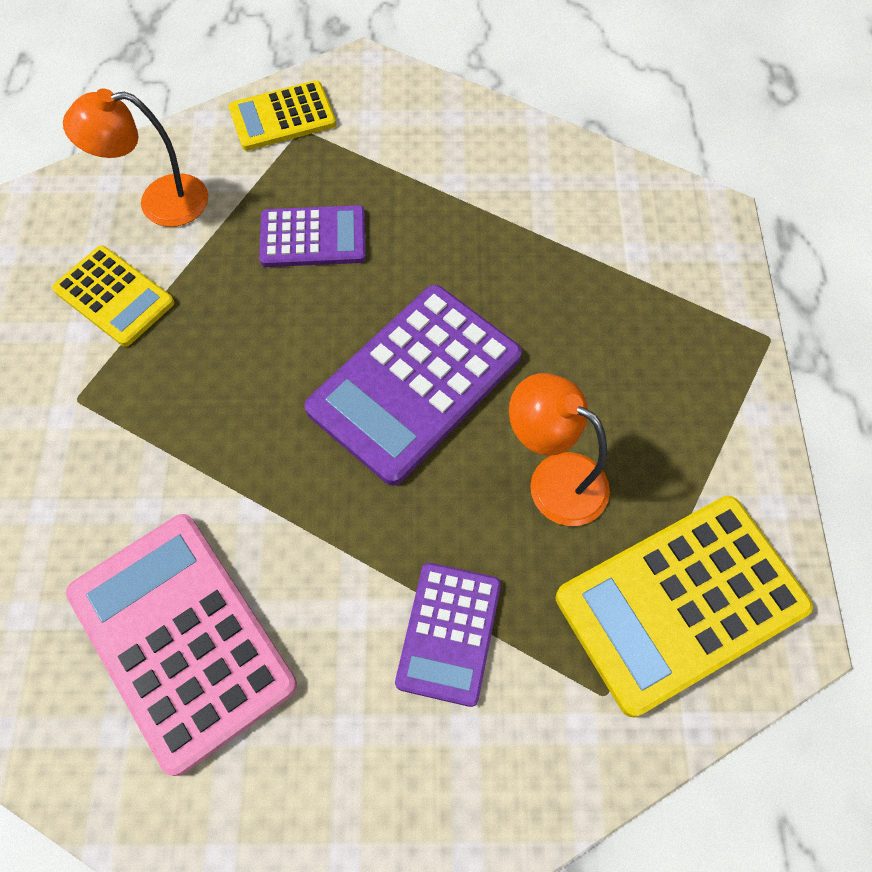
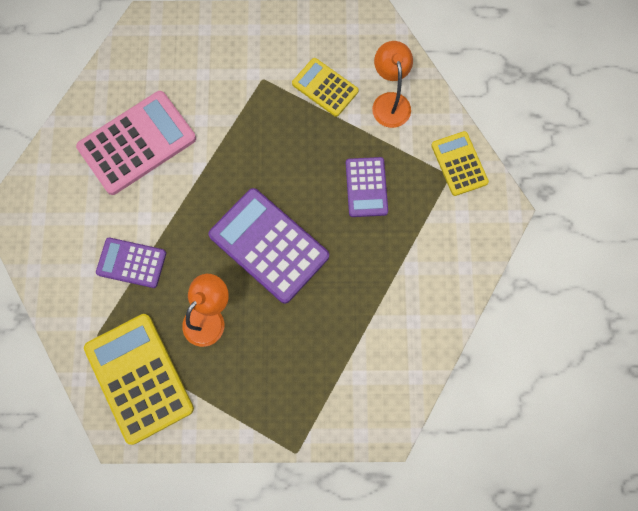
camera: 90 degrees right, 10 degrees up
(114, 296) = (325, 87): yellow calculator -> yellow calculator turned 90 degrees clockwise

